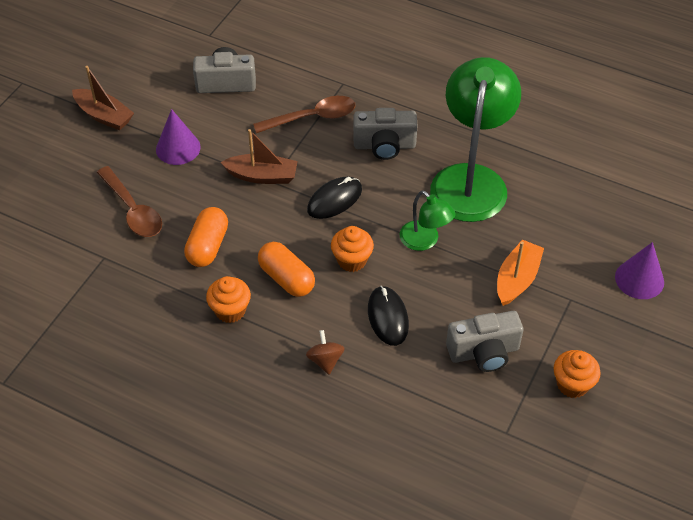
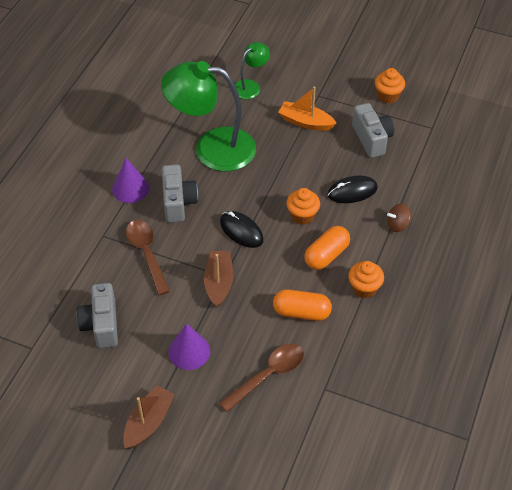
camera: 95 degrees left, 0 degrees up
(425, 241) = (277, 173): green lamp -> green lamp (250, 86)
(639, 279) = (295, 62): purple cone -> purple cone (130, 188)

